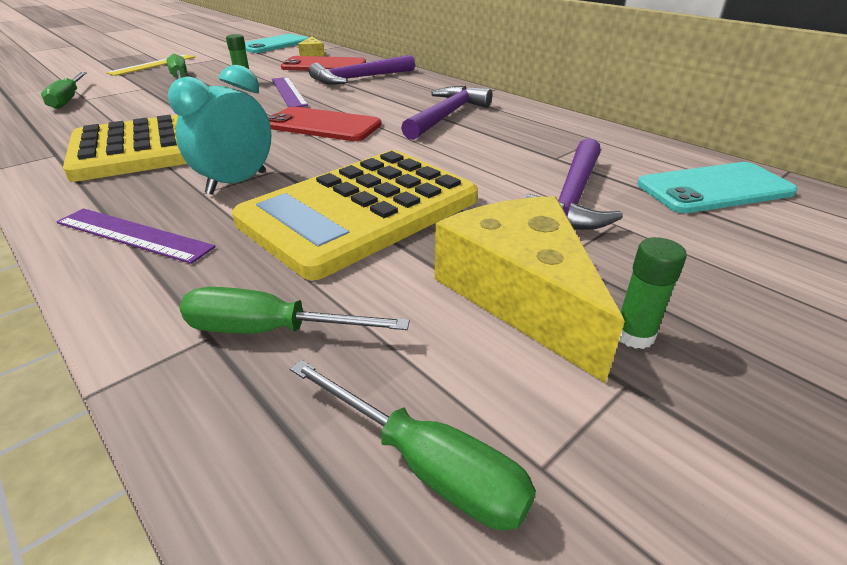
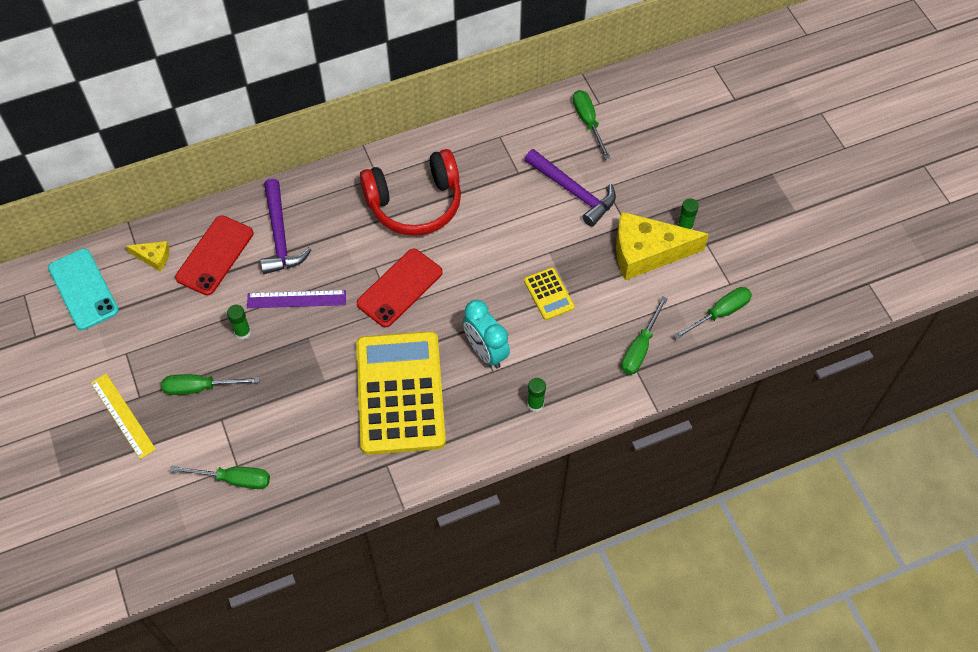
camera: 70 degrees left, 25 degrees up
(133, 235) = (535, 404): purple ruler -> green glue stick
(360, 211) = (549, 294): yellow calculator -> yellow calculator, size x0.43
(446, 116) = (415, 203): purple hammer -> red headphones
(714, 188) = (588, 122): turquoise phone -> green screwdriver

